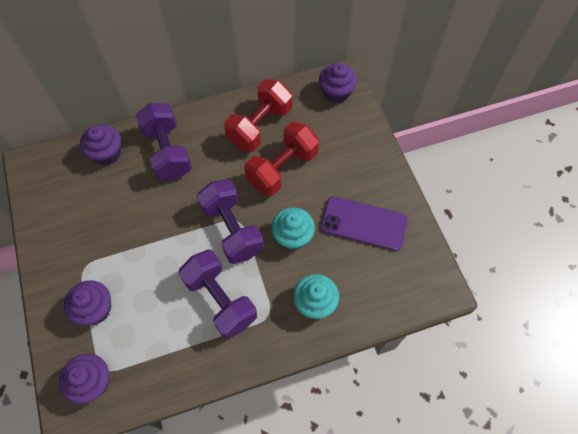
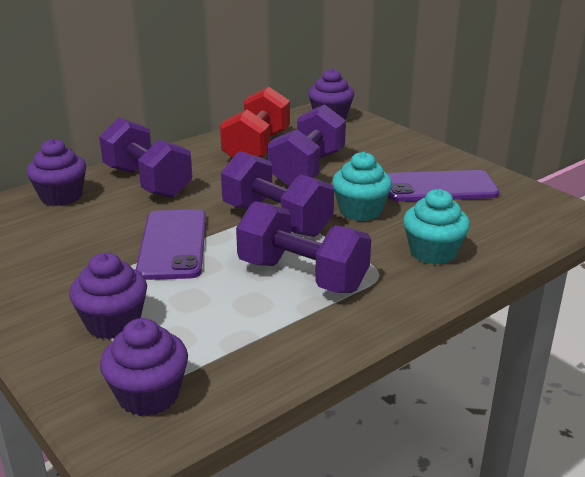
camera: 20 degrees left, 35 degrees down
(156, 237) = (173, 244): none -> purple phone
(282, 168) = (307, 169): red dumbbell -> purple dumbbell

